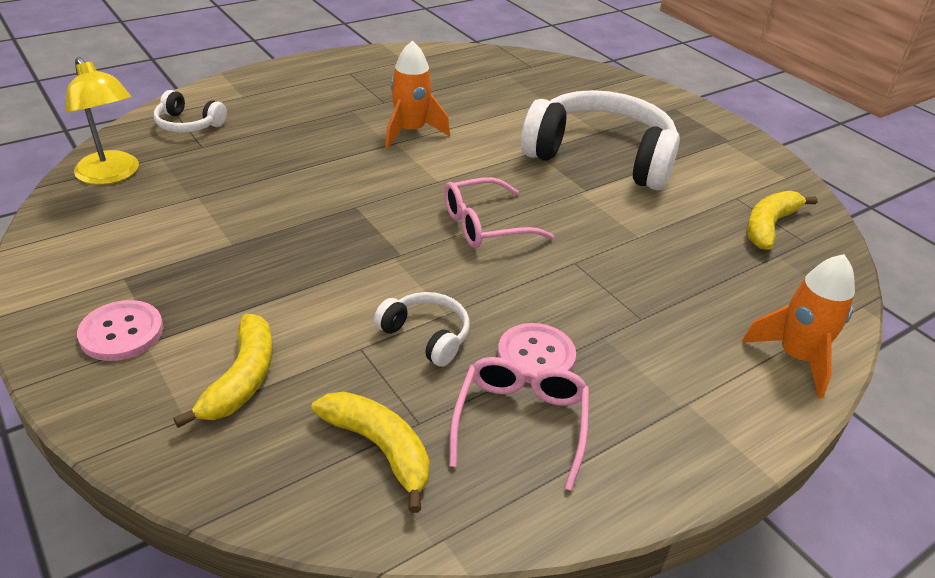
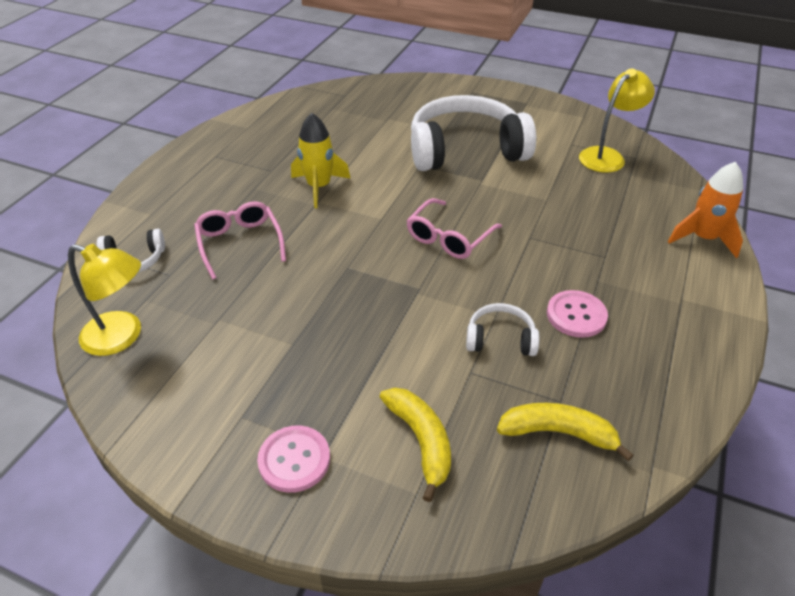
camera: 30 degrees left, 5 degrees up
(410, 132) = (319, 187): orange rocket -> yellow rocket
(520, 423) = (614, 365): pink glasses -> pink glasses (240, 243)
(769, 226) = (607, 156): yellow banana -> yellow lamp

